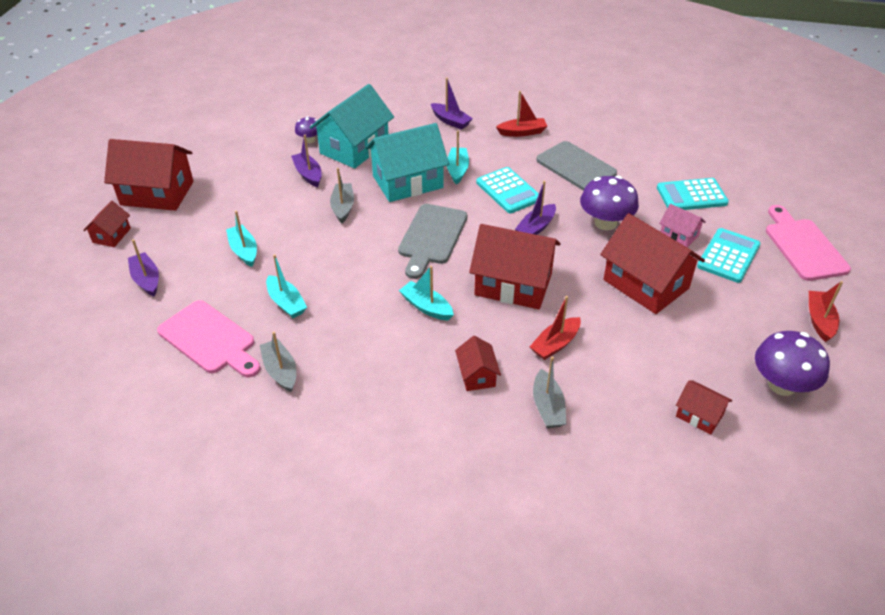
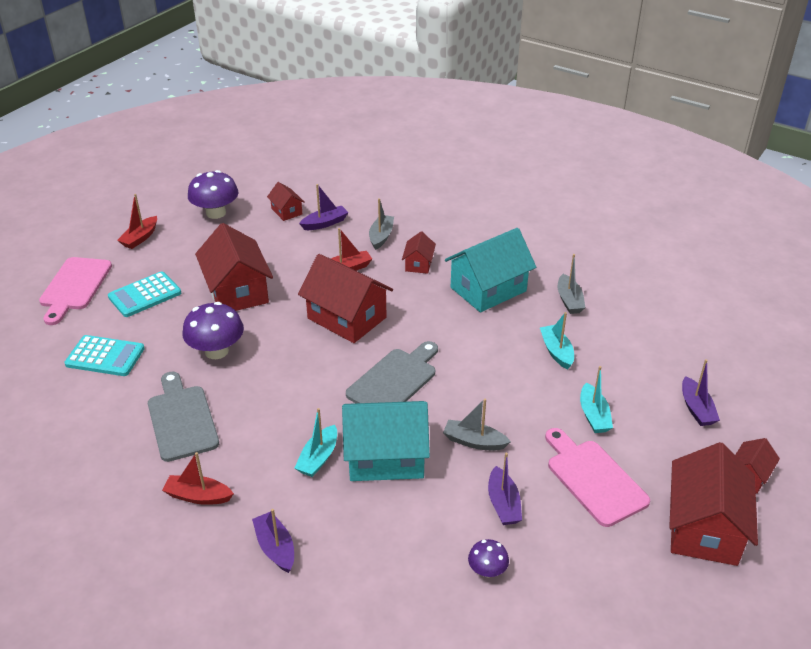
camera: 160 degrees left, 5 degrees down
(157, 193) = (704, 528): red house -> red house turned 75 degrees clockwise
(210, 339) = (628, 337): pink cutting board -> pink cutting board (593, 479)
(343, 207) = (474, 441): grey boat -> grey boat turned 90 degrees clockwise
(354, 148) = (429, 534): turquoise house -> turquoise house (488, 289)
(426, 307) = (432, 318): turquoise boat -> none
(508, 191) = (281, 413): turquoise calculator -> none
(536, 227) = (286, 363): purple boat -> purple boat (325, 223)
(679, 235) = (164, 322): pink house -> none

